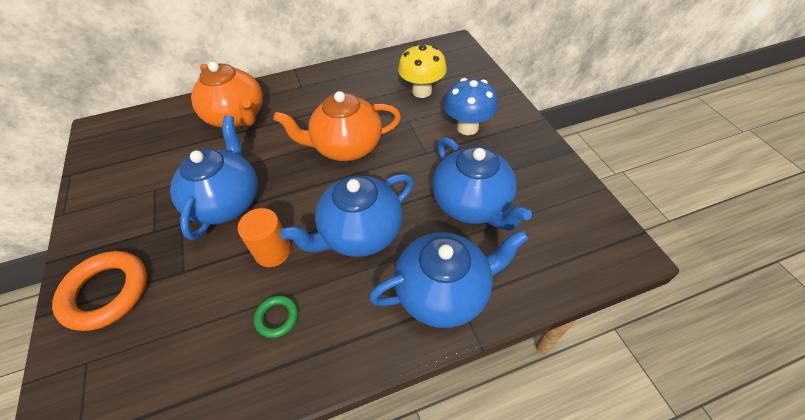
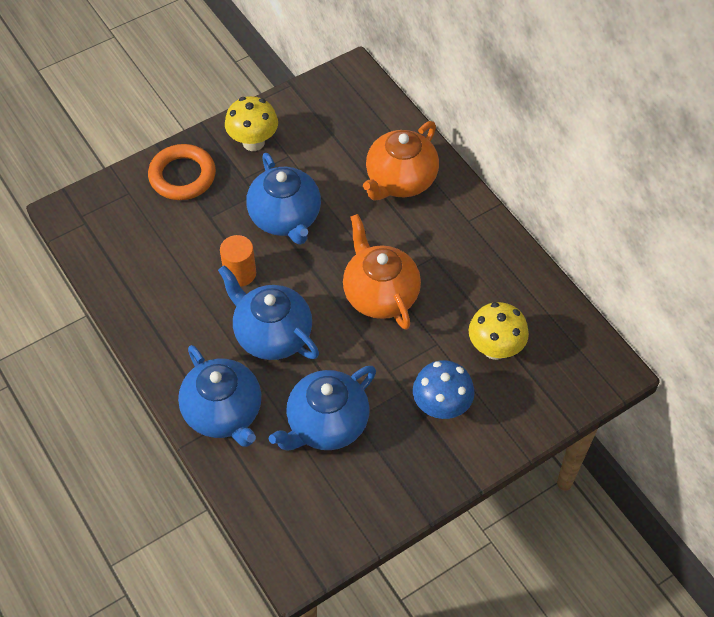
camera: 75 degrees right, 5 degrees up
(114, 216) = (253, 142): none -> yellow mushroom
(226, 202) = (285, 218): blue teapot -> blue teapot turned 75 degrees clockwise
(277, 317) = (181, 297): green ring -> none

